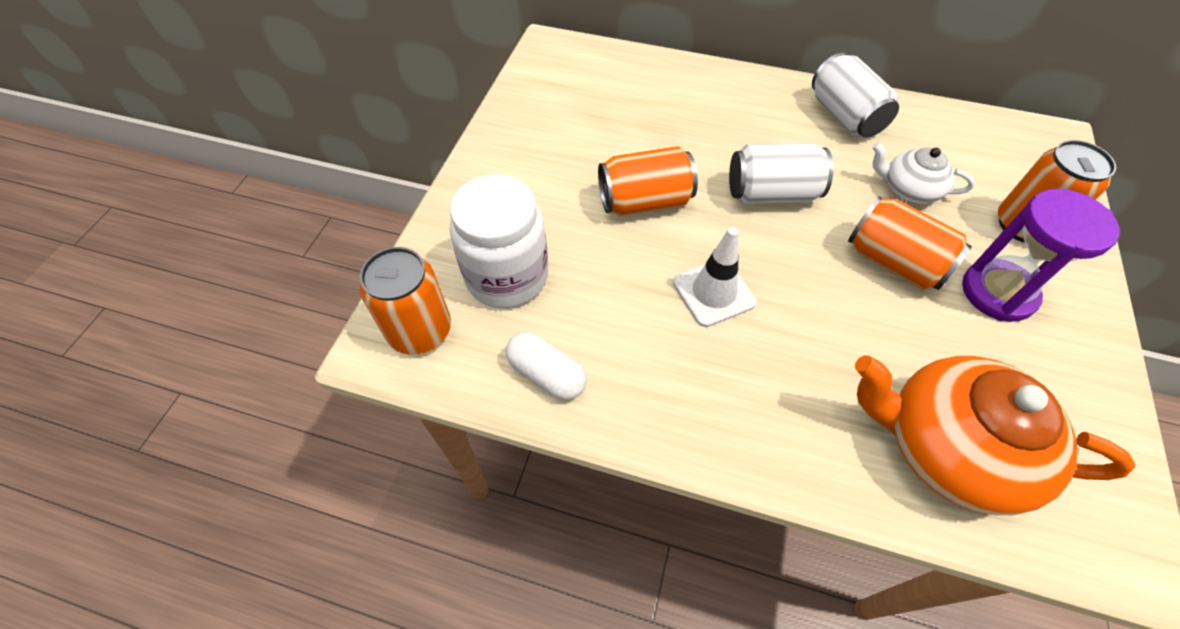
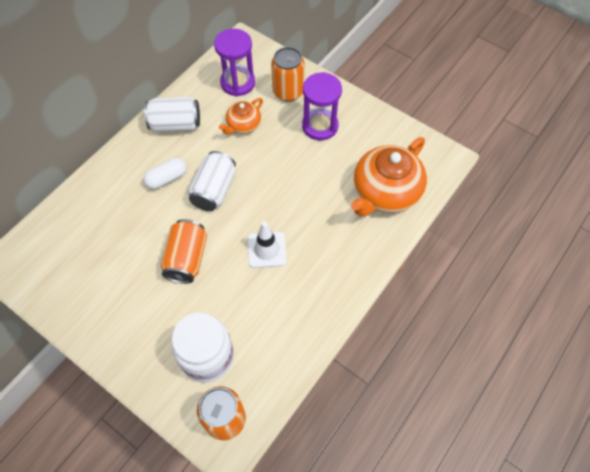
camera: 70 degrees left, 5 degrees up
(546, 374) = (283, 354): white capsule -> white capsule (167, 178)
(894, 262) = (284, 158): orange can -> none
(908, 189) = (243, 125): white teapot -> orange teapot
(977, 158) = (238, 83): none -> purple hourglass

